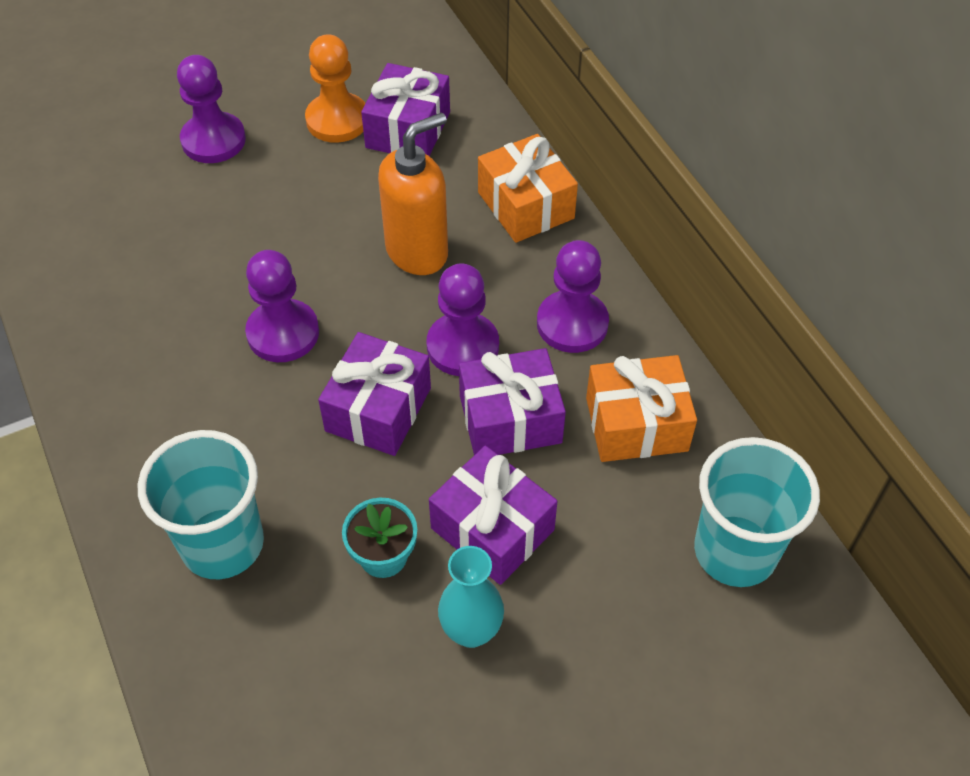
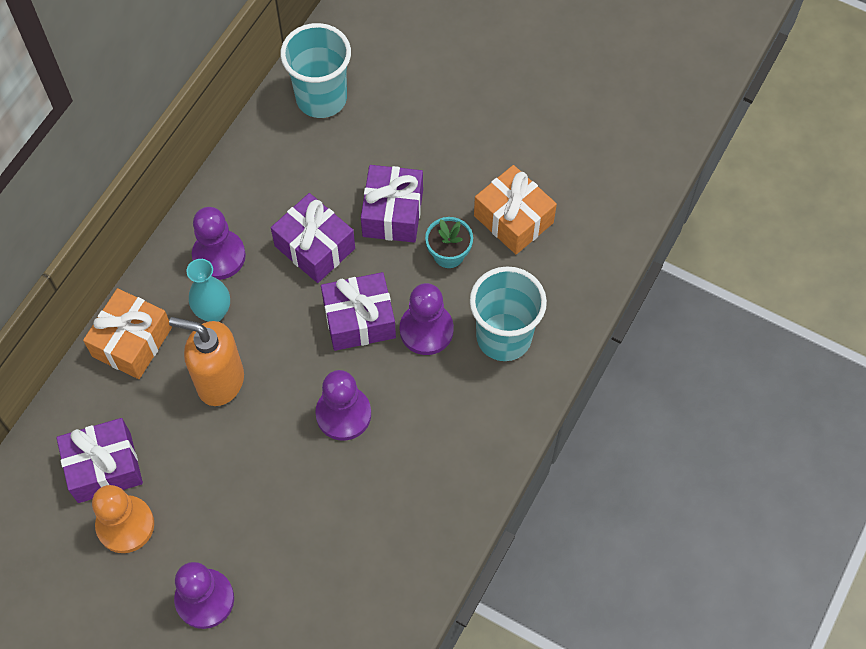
camera: 125 degrees left, 10 degrees up
(463, 346) = (280, 305): purple pawn -> purple pawn (426, 330)
(471, 631) = (457, 187): turquoise vase -> turquoise vase (213, 312)
(636, 424) = (271, 183): orange gift -> orange gift (513, 219)

